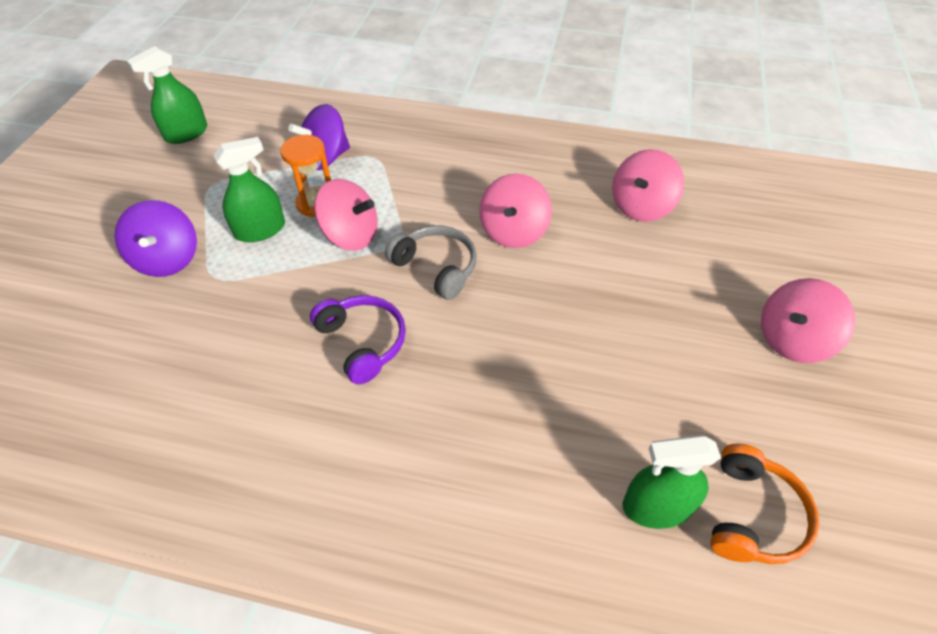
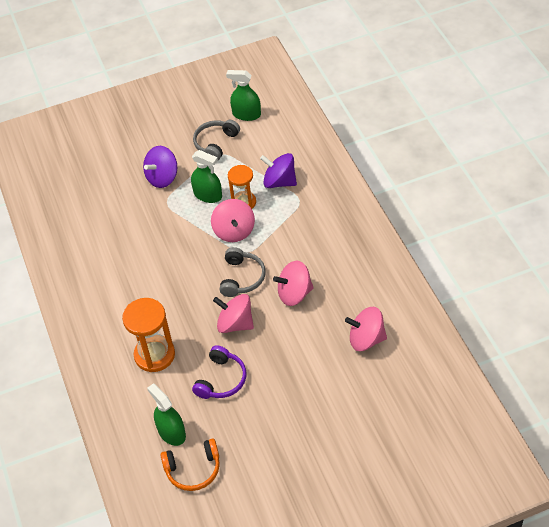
camera: 60 degrees right, 0 degrees up
(189, 180) = (216, 143): none -> grey headphones
(362, 342) = (174, 280): purple headphones -> purple headphones (221, 380)
(480, 445) = (154, 355): none -> orange hourglass
(792, 340) = (316, 449): pink spinning top -> pink spinning top (235, 324)

